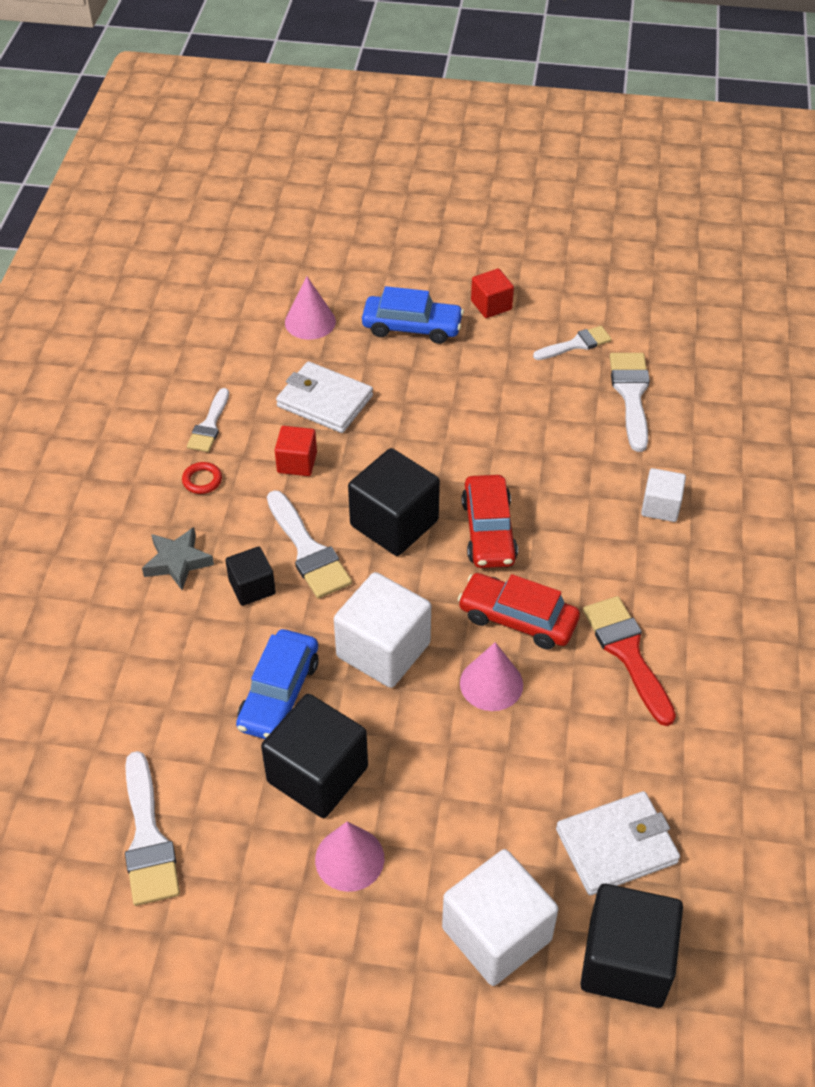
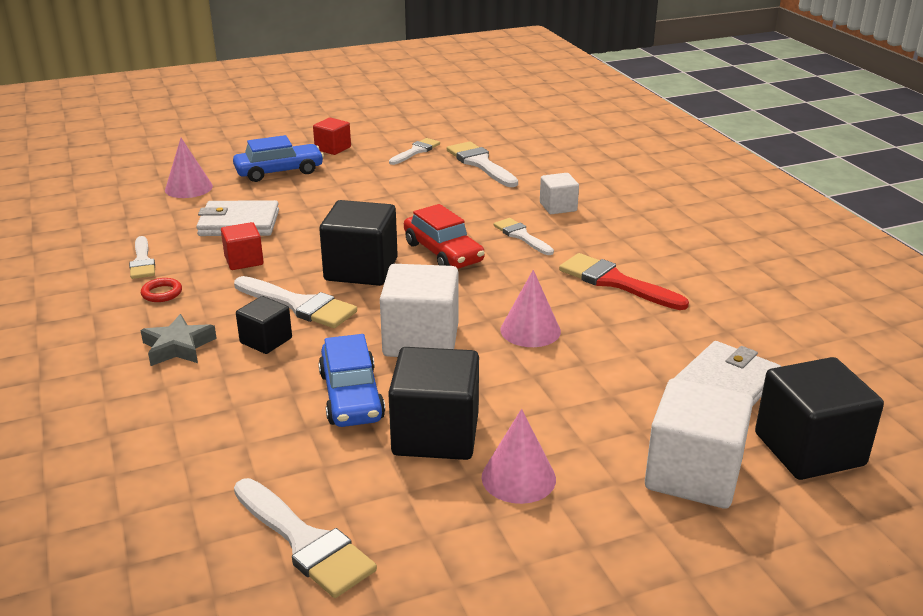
camera: 30 degrees left, 20 degrees down
(517, 619) = (514, 290): red car -> none
(585, 539) = (521, 236): none -> white brush

